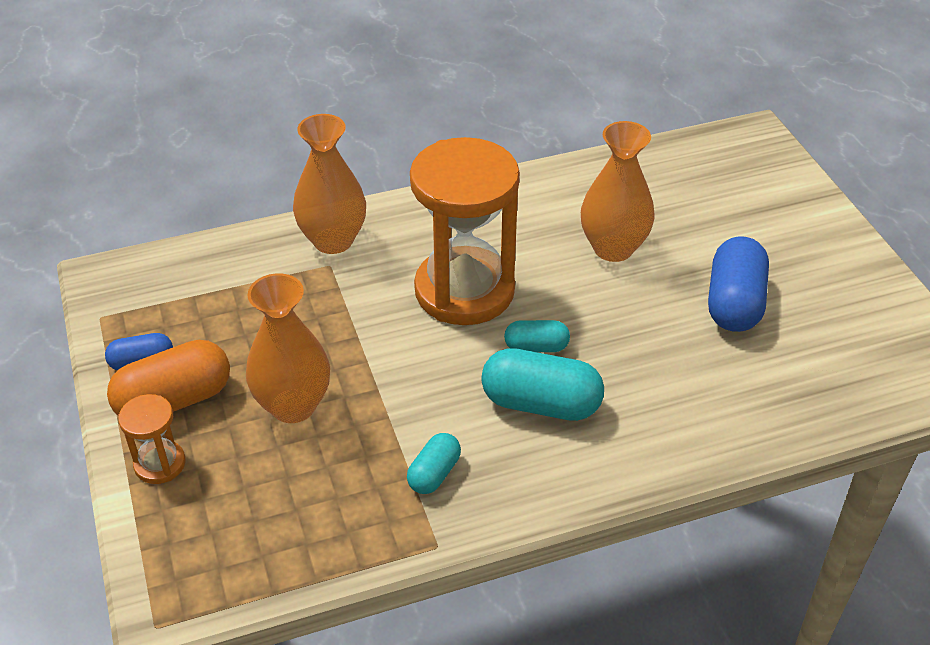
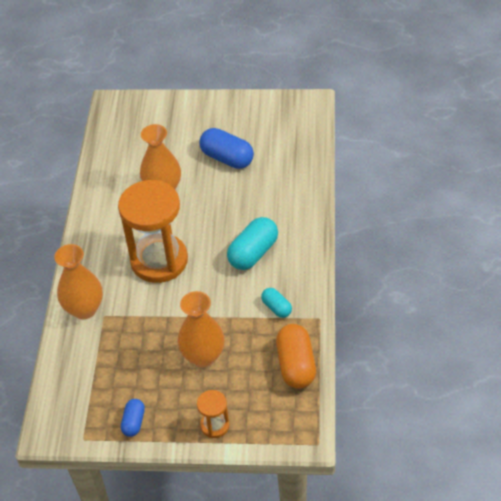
camera: 65 degrees left, 5 degrees up
(174, 400) = (171, 411): orange capsule -> orange capsule (296, 365)
(536, 347) = (215, 243): turquoise capsule -> none

